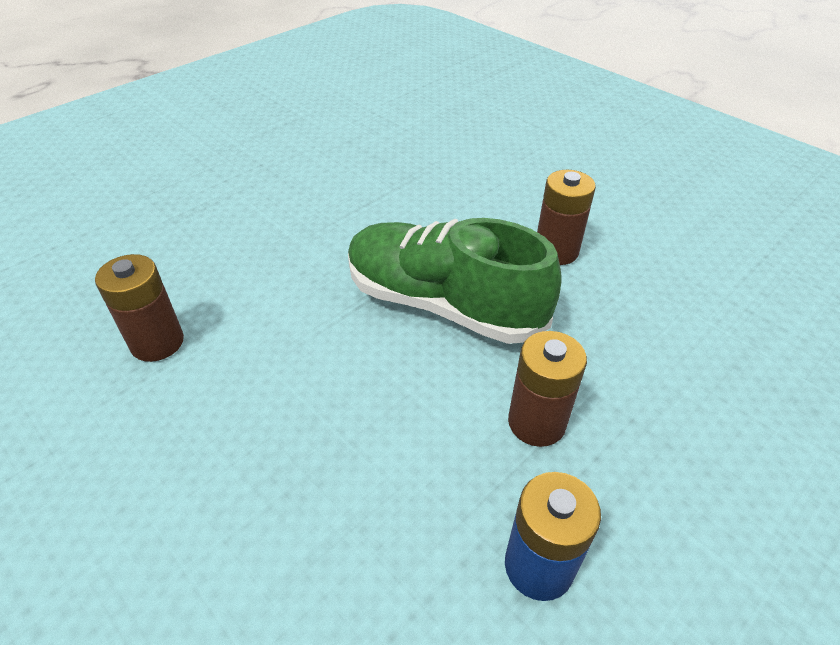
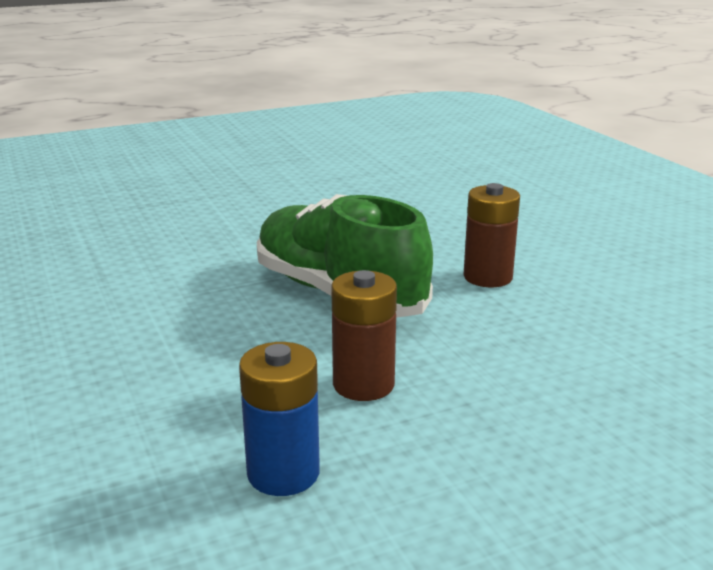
camera: 20 degrees right, 20 degrees down
(157, 342) = (66, 275): brown battery -> none

